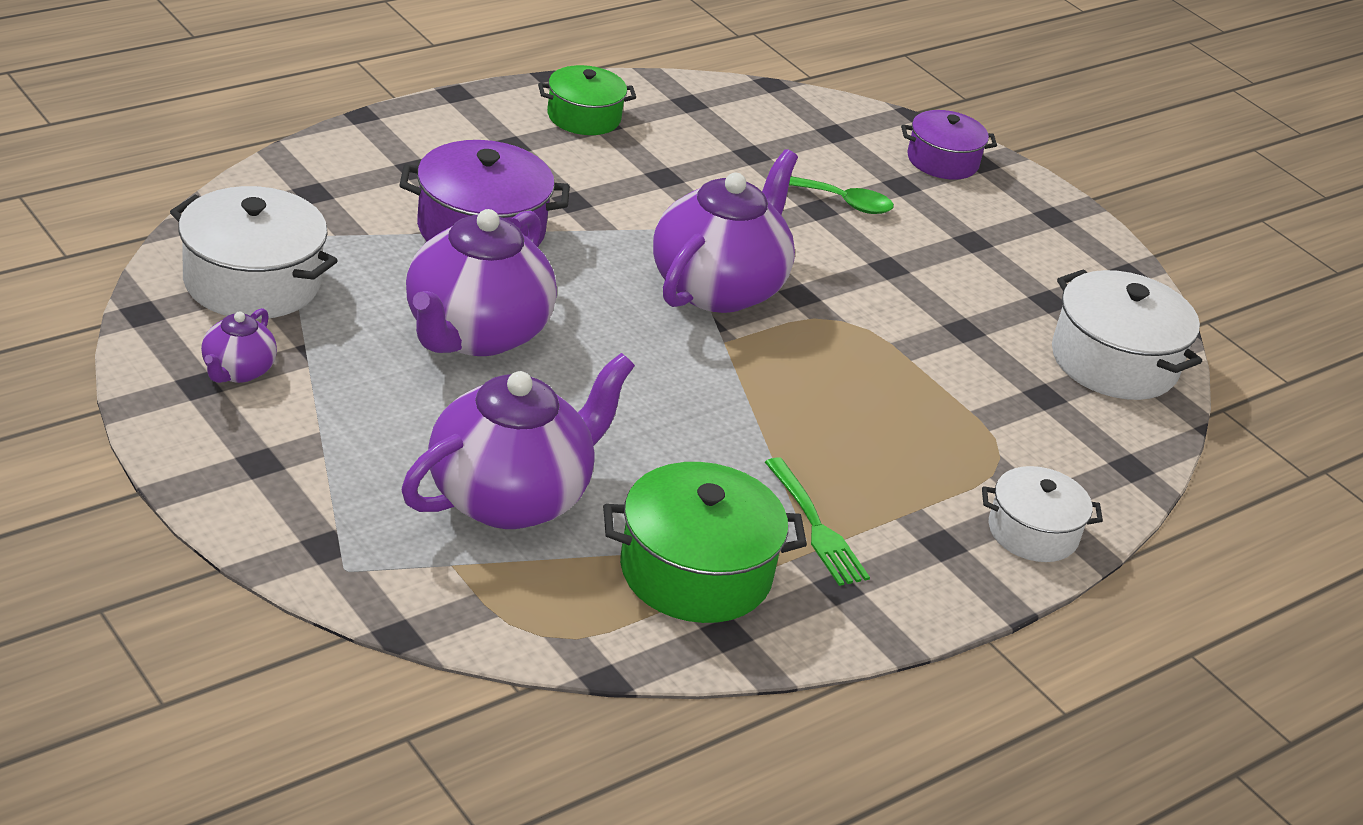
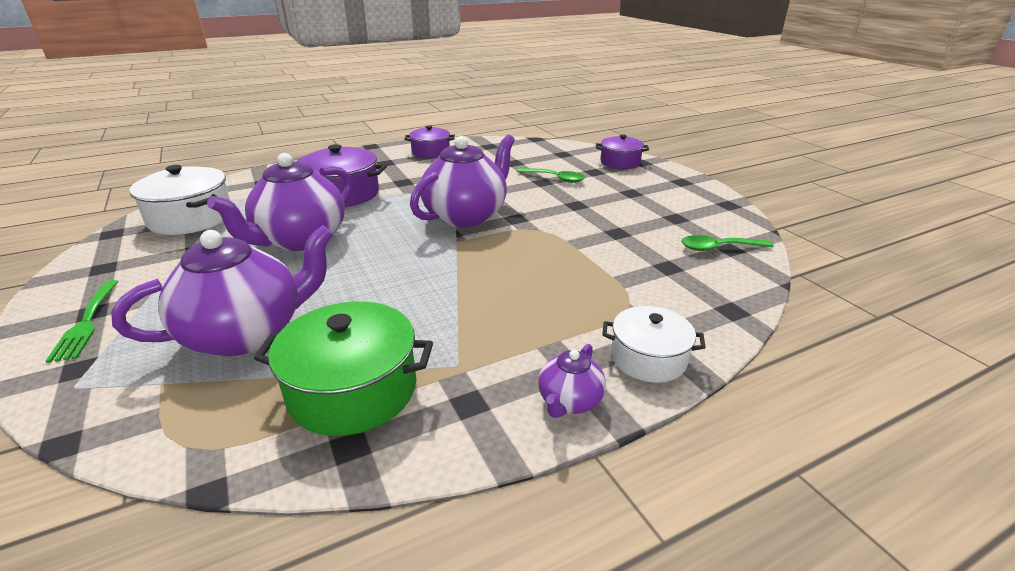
camera: 15 degrees right, 5 degrees down
(237, 371) = (135, 260): purple teapot -> purple teapot (569, 401)
(584, 117) = (431, 152): green pot -> purple pot
(815, 526) = (469, 353): green fork -> green fork (87, 321)
(1114, 362) = (718, 248): white pot -> green spoon

